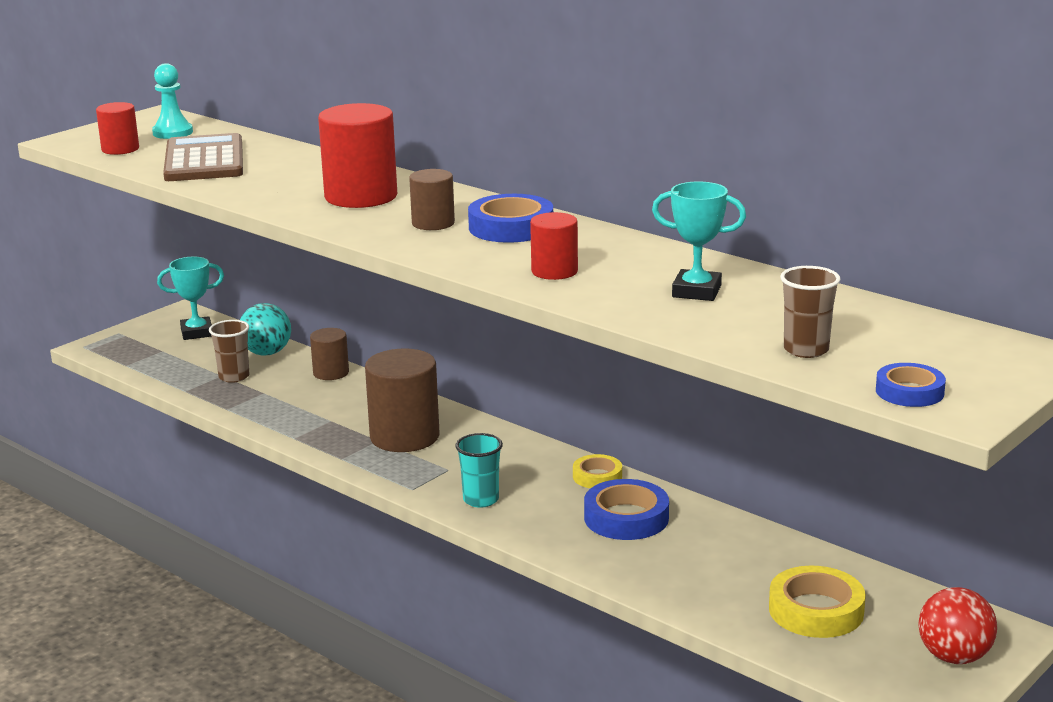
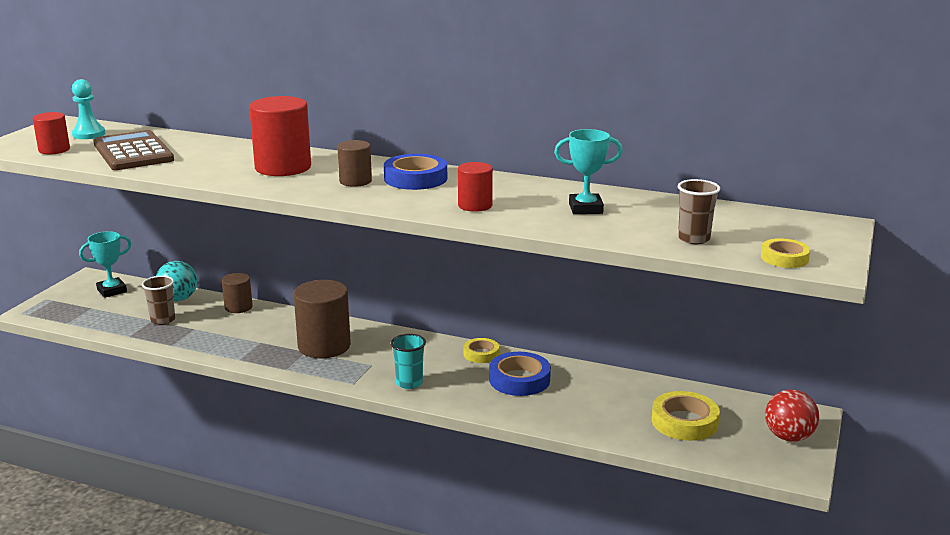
camera: 20 degrees left, 0 degrees up
(909, 391) = (784, 258): blue tape -> yellow tape

